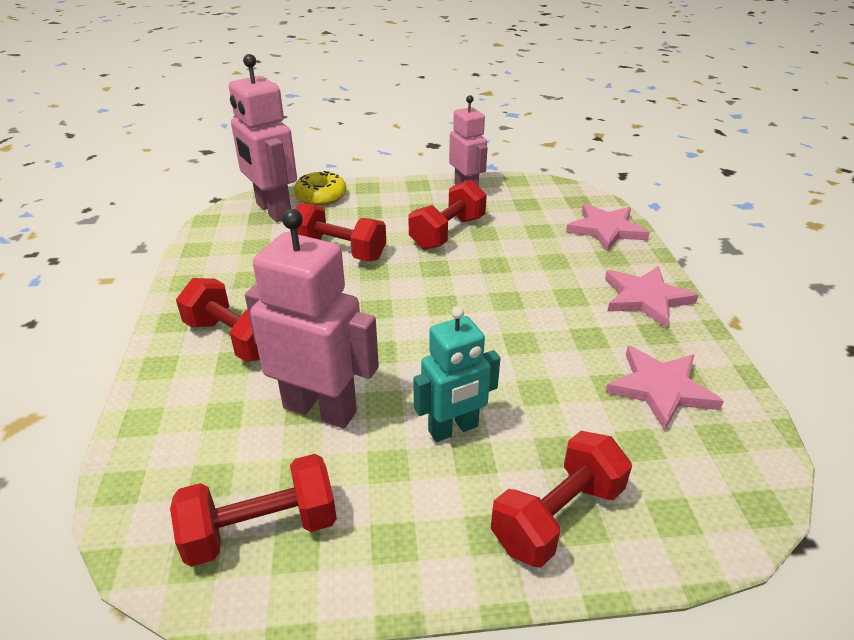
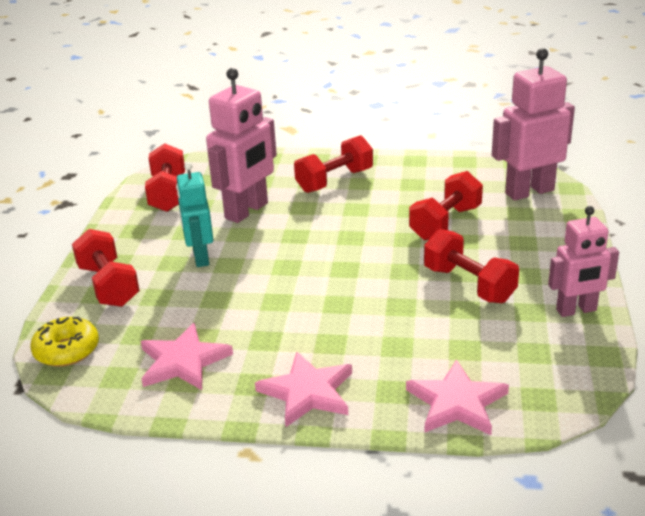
camera: 105 degrees right, 5 degrees down
(321, 197) = (558, 216): yellow donut -> yellow donut (67, 350)

